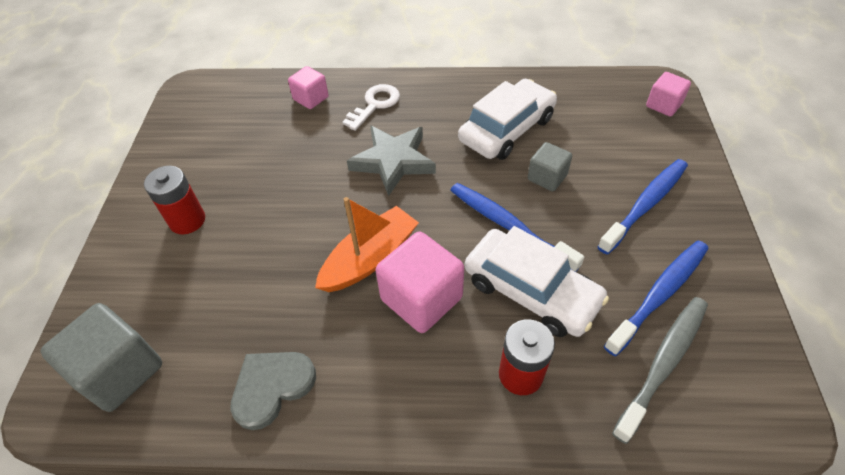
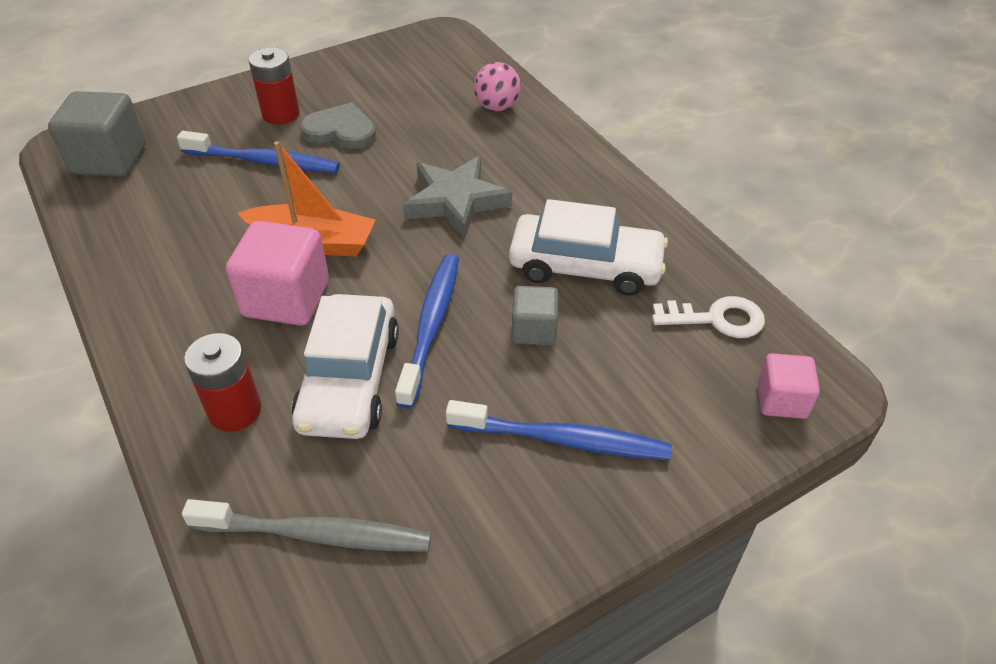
camera: 55 degrees right, 5 degrees down
(272, 387) = (135, 247): grey heart -> grey heart (341, 130)
(311, 98) = (497, 107): pink cube -> pink ball
(375, 105) = (529, 152): white key -> white key (716, 319)
(659, 294) = (419, 500): blue toothbrush -> blue toothbrush (264, 161)

